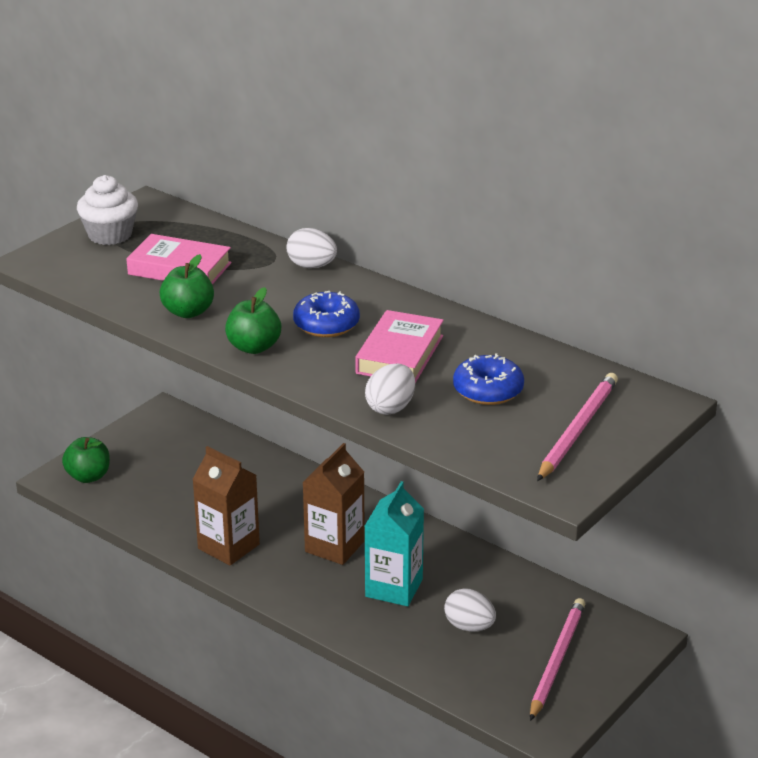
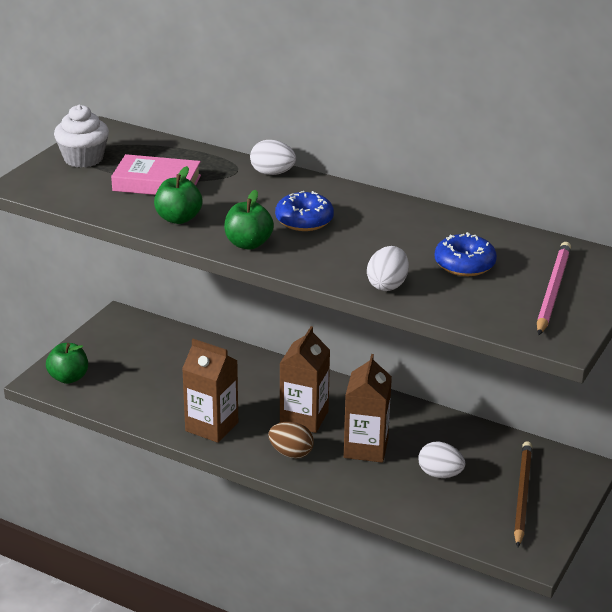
camera: 10 degrees left, 0 degrees up
(307, 586) = (291, 453): none -> brown egg
(394, 588) = (366, 448): turquoise carton -> brown carton
(400, 354) = (377, 241): pink book -> none
(557, 660) = (522, 495): pink pencil -> brown pencil

